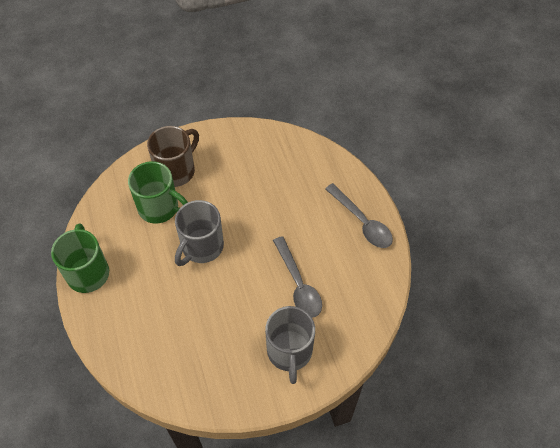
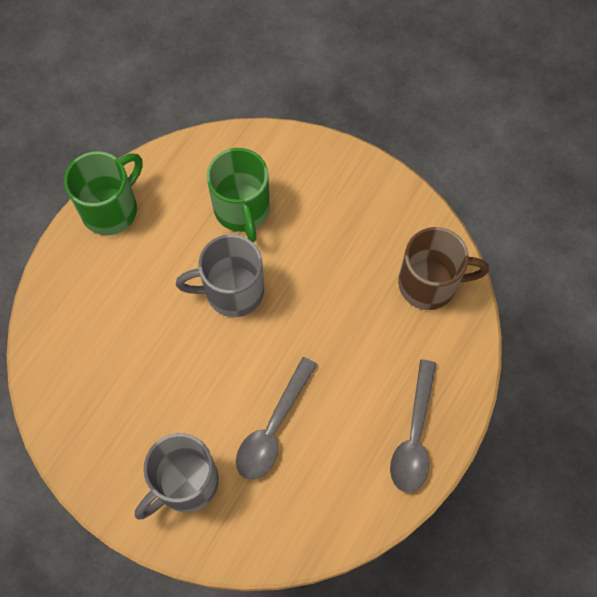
camera: 50 degrees right, 10 degrees up
(176, 170) = (302, 186): brown mug -> brown mug (429, 284)

